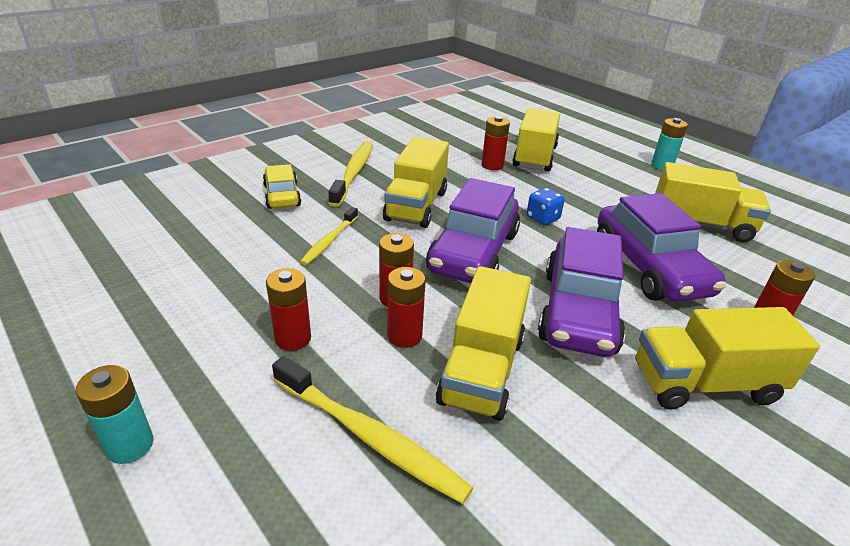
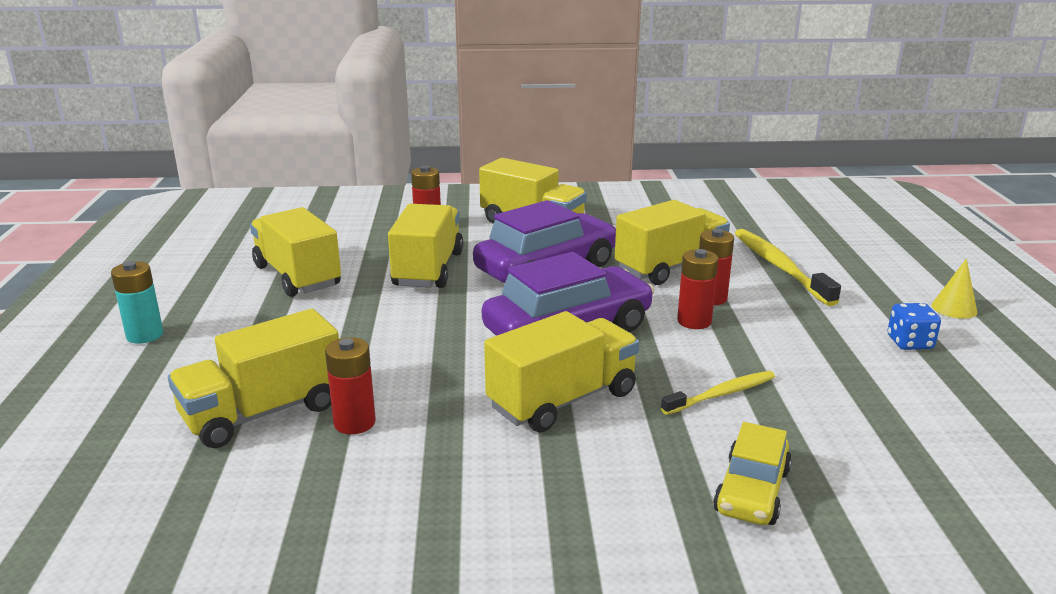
camera: 140 degrees left, 10 degrees down
(130, 445) = (954, 308): turquoise battery -> yellow cone
(293, 338) = (811, 324): red battery -> none
(354, 173) = (593, 496): yellow toothbrush -> none
(542, 218) = (435, 333): blue dice -> blue dice (909, 343)
(649, 267) = (428, 269): purple car -> yellow truck

